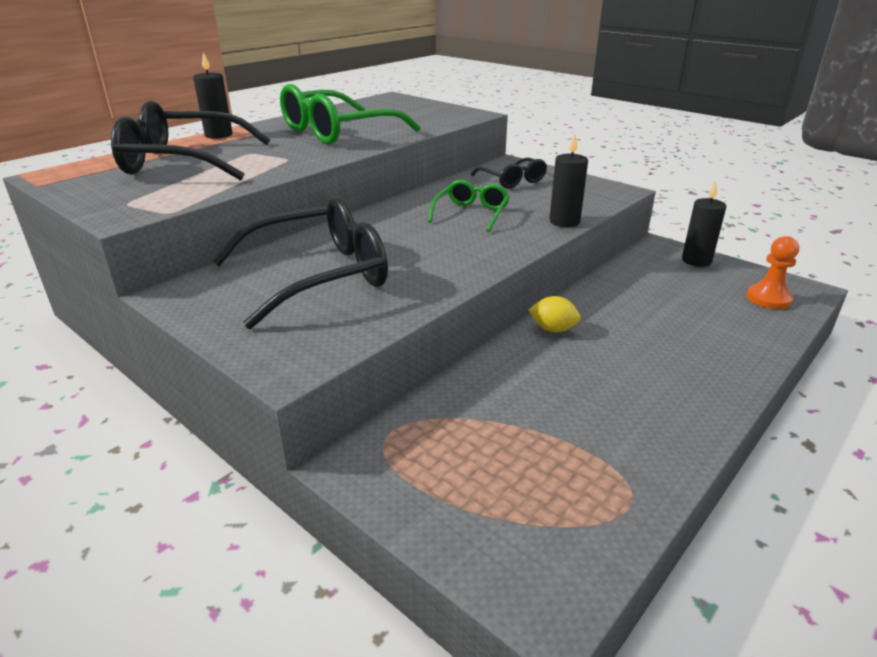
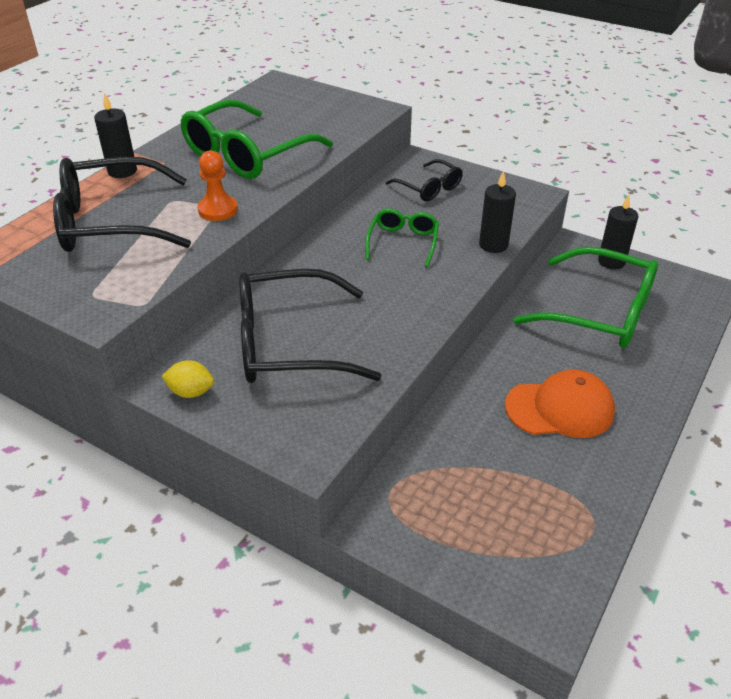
camera: 10 degrees left, 10 degrees up
(318, 275) = (289, 343): black glasses -> black glasses turned 150 degrees counterclockwise
(553, 329) = (499, 361): yellow lemon -> yellow lemon (191, 392)
(613, 377) = (560, 408): none -> orange cap
(676, 299) = (600, 312): none -> green glasses
(768, 298) = (678, 303): orange pawn -> orange pawn (218, 210)

